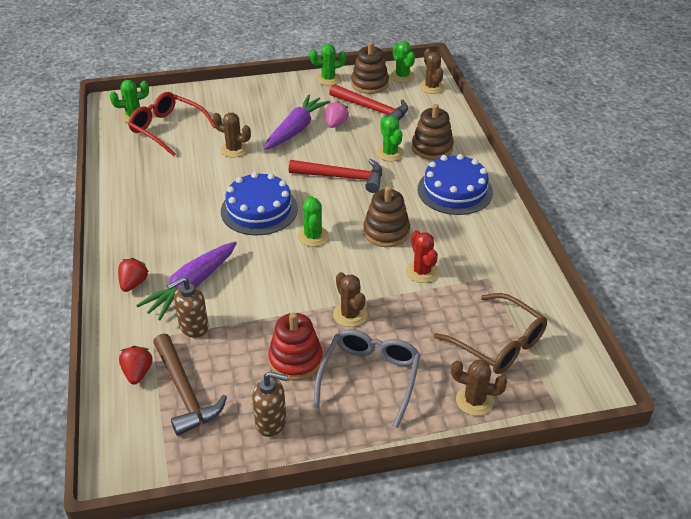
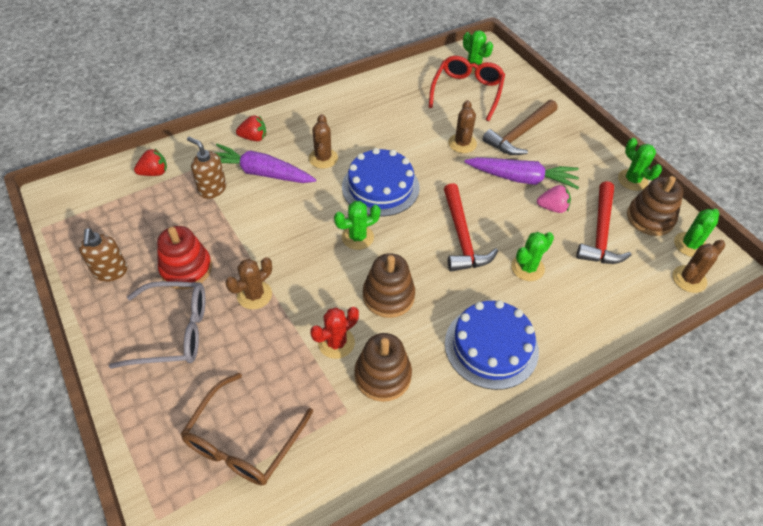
camera: 70 degrees right, 10 degrees up
(185, 392) = (138, 206): brown hammer -> brown hammer (520, 134)
(432, 148) = (561, 306): brown stacking toy -> brown stacking toy (382, 375)
(474, 401) = (155, 432): brown cactus -> brown cactus (323, 158)

